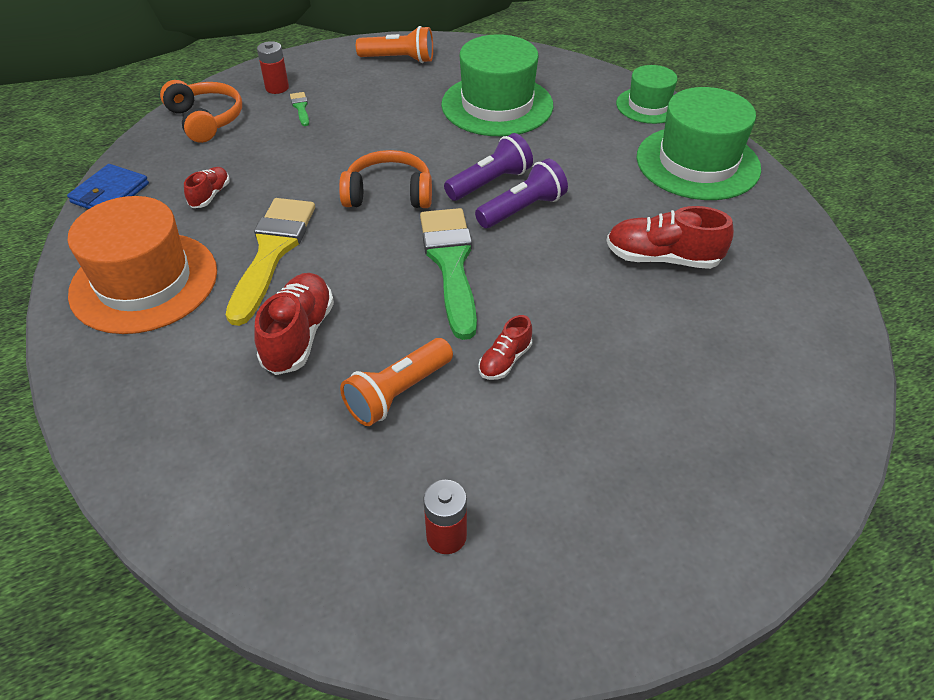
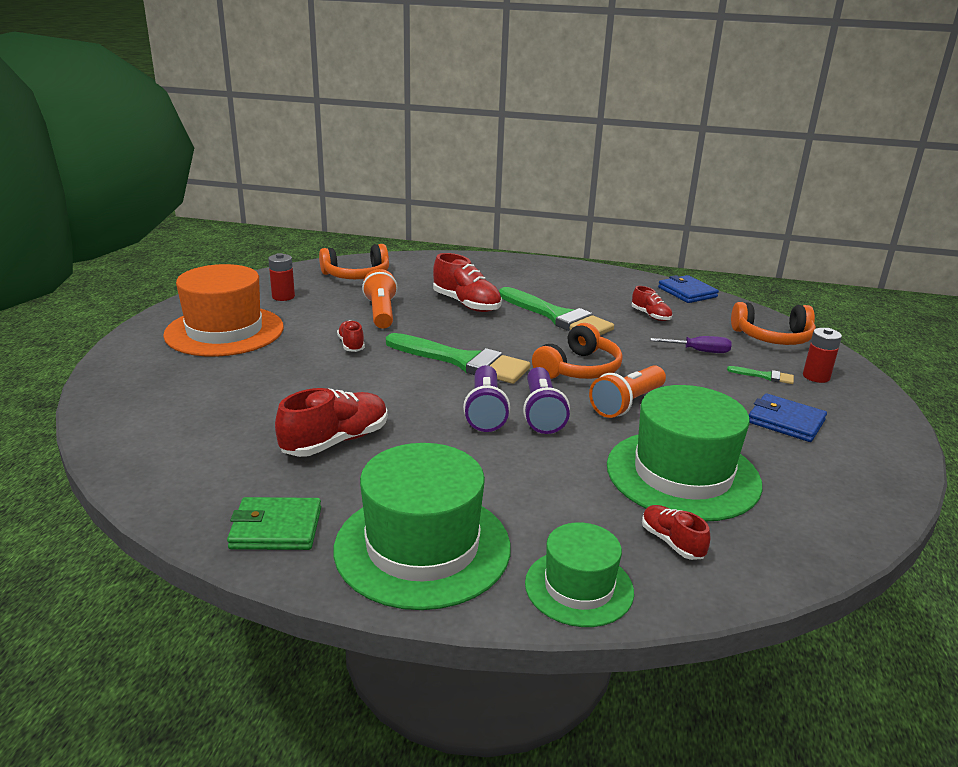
camera: 125 degrees right, 20 degrees down
(144, 282) = (573, 283): orange hat -> orange hat (224, 331)
(272, 252) = (557, 317): yellow brush -> green brush
(279, 147) = (699, 351): none -> purple screwdriver
(287, 513) = (357, 275): none -> orange headphones
(373, 86) = (786, 421): none -> blue wallet
(399, 59) = (848, 457): orange flashlight -> orange flashlight (627, 403)
(572, 91) = (672, 542): none -> red shoe
(770, 223) = (276, 528): none -> green wallet

